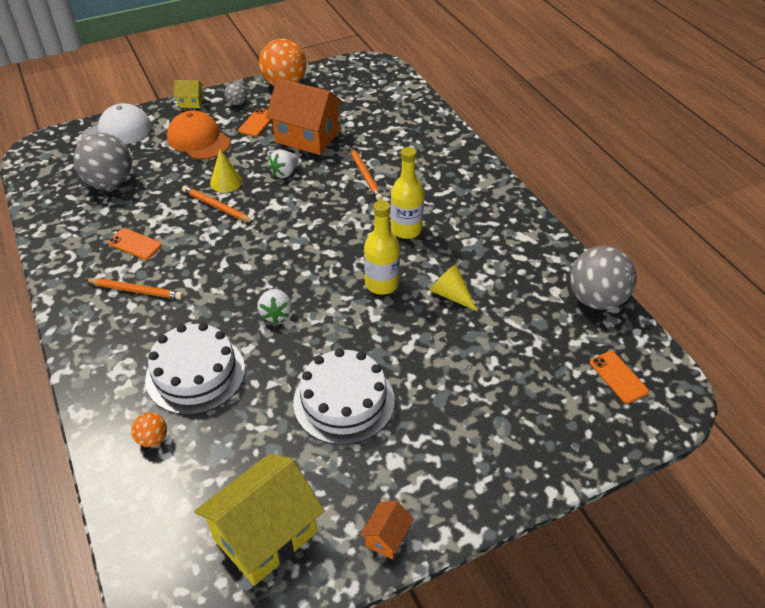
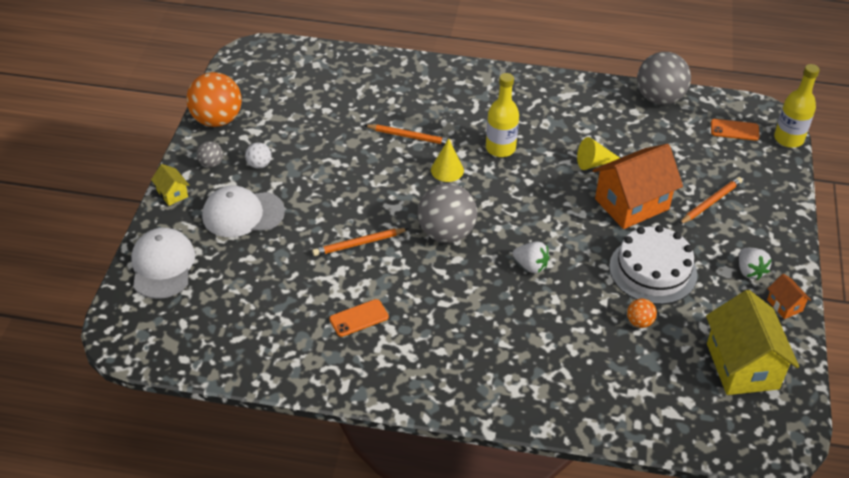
camera: 55 degrees left, 0 degrees up
(110, 182) = (244, 302): grey ball -> grey ball (446, 233)
(136, 291) = (425, 340): orange pencil -> orange pencil (710, 202)
(153, 439) = (608, 393): orange ball -> orange ball (639, 322)
(191, 103) = (172, 194): yellow house -> yellow house turned 75 degrees counterclockwise
(195, 373) = (558, 341): white cake -> none
(199, 140) = (243, 214): orange cap -> white cap
(226, 182) = (329, 223): yellow cone -> yellow cone (447, 170)
(257, 123) = (259, 165): orange phone -> white ball
(285, 173) = (355, 181): white strawberry -> white strawberry (750, 271)
(307, 137) = (318, 144): orange house -> orange house (632, 204)
(381, 284) = (550, 192): yellow bottle -> yellow bottle (788, 139)

